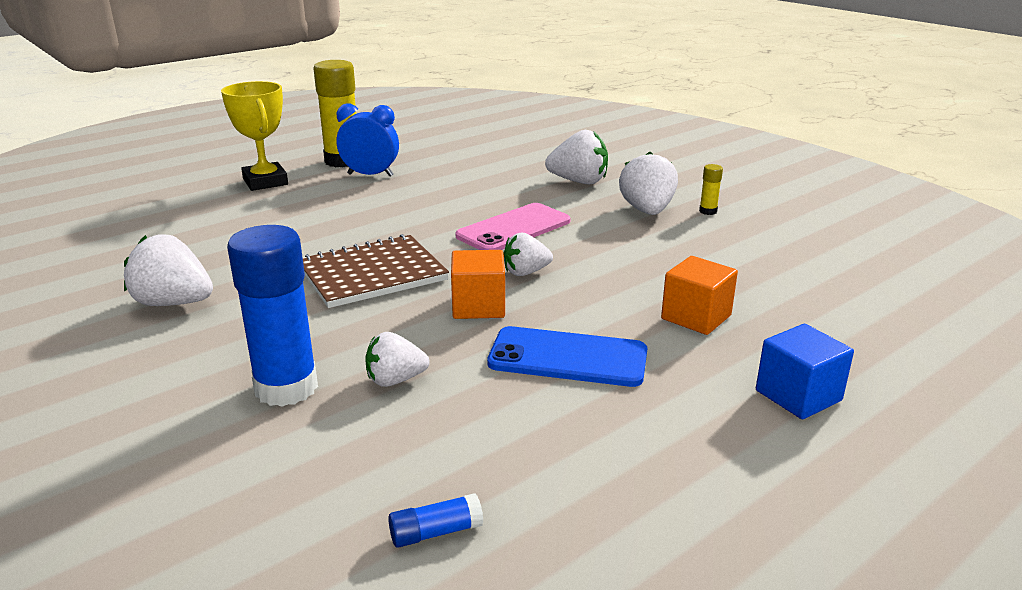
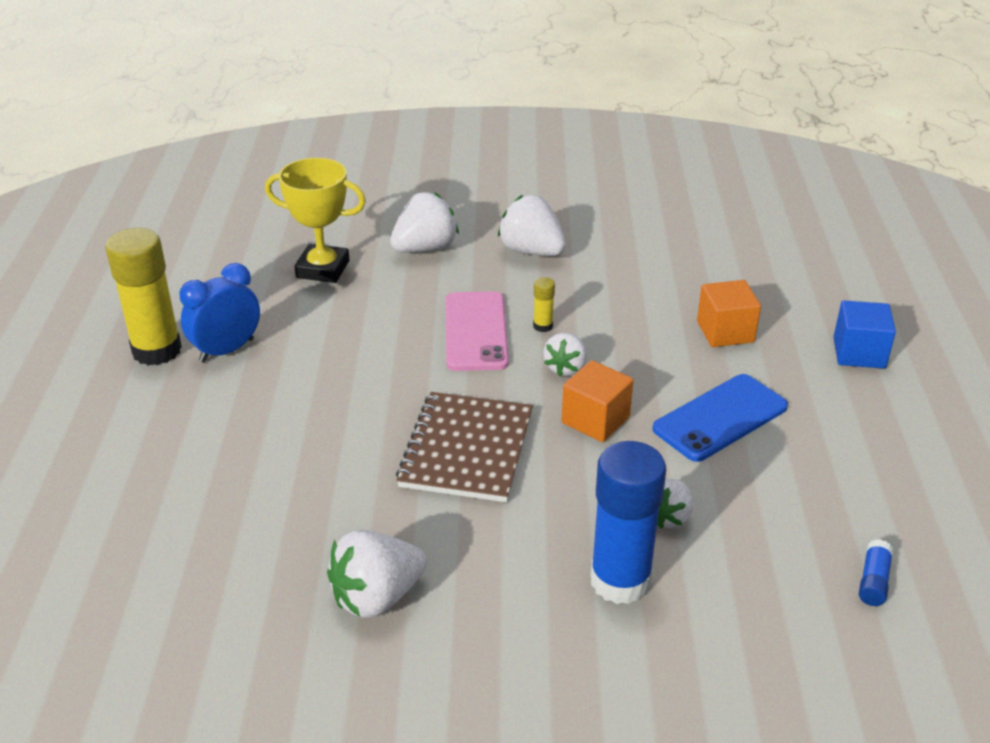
camera: 50 degrees left, 10 degrees up
(265, 182) = (135, 426): yellow trophy -> yellow trophy (323, 269)
(708, 211) = (570, 226): yellow glue stick -> yellow glue stick (543, 326)

